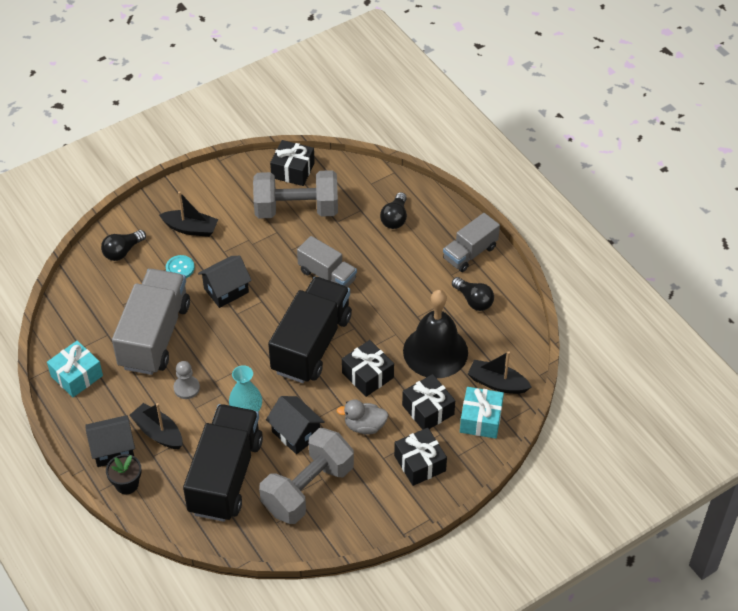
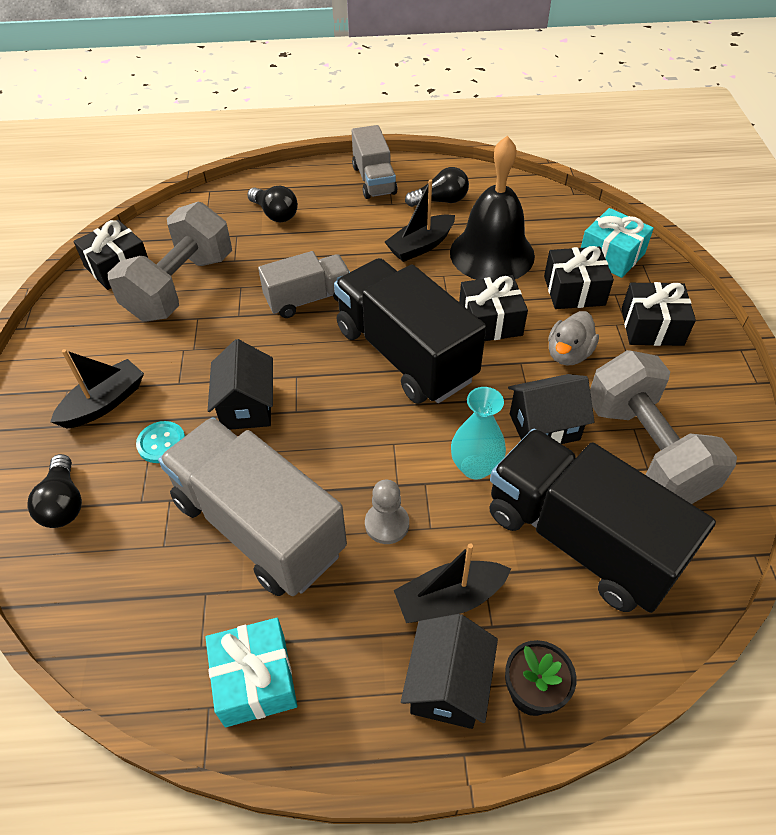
camera: 60 degrees left, 0 degrees up
(497, 383) = (567, 225): black boat -> black boat (420, 246)

